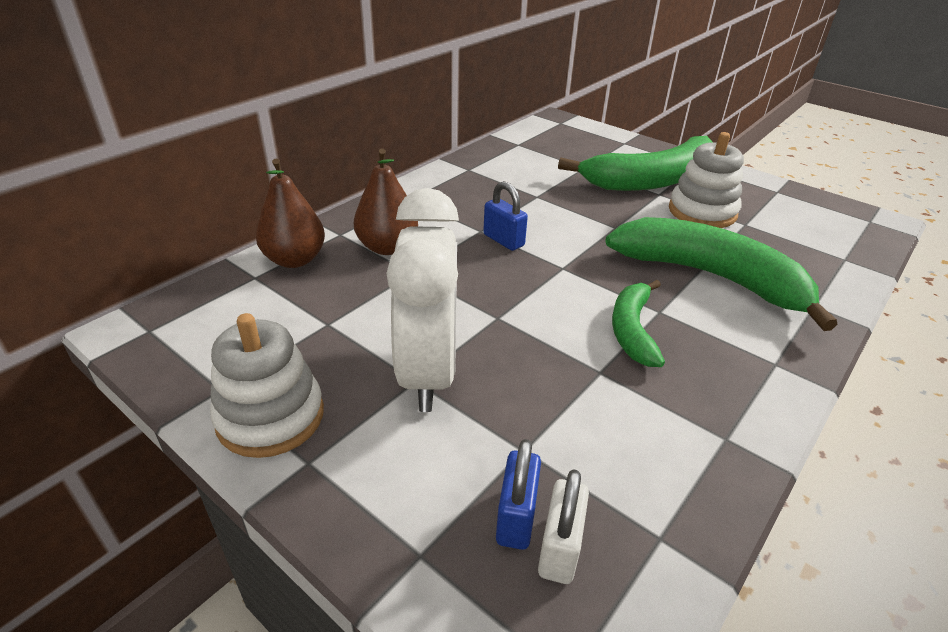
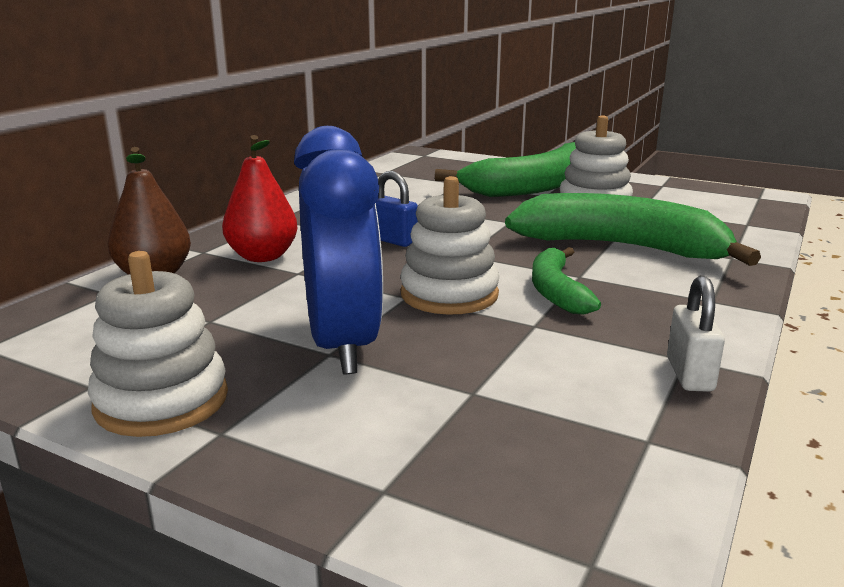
camera: 10 degrees left, 15 degrees down
(387, 247) = (262, 256): brown pear -> red pear
(428, 372) = (343, 345): white clock -> blue clock
(516, 517) = (484, 445): blue padlock -> none
(535, 320) = (449, 294): none -> white stacking toy
(559, 548) = (542, 463): white padlock -> white padlock (689, 374)

